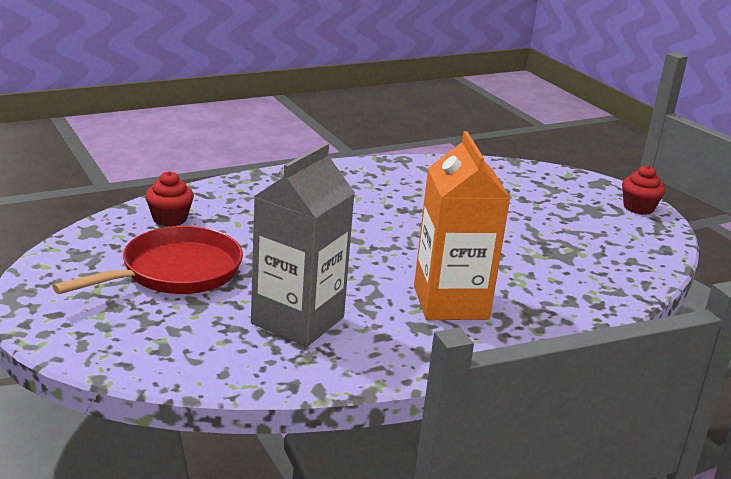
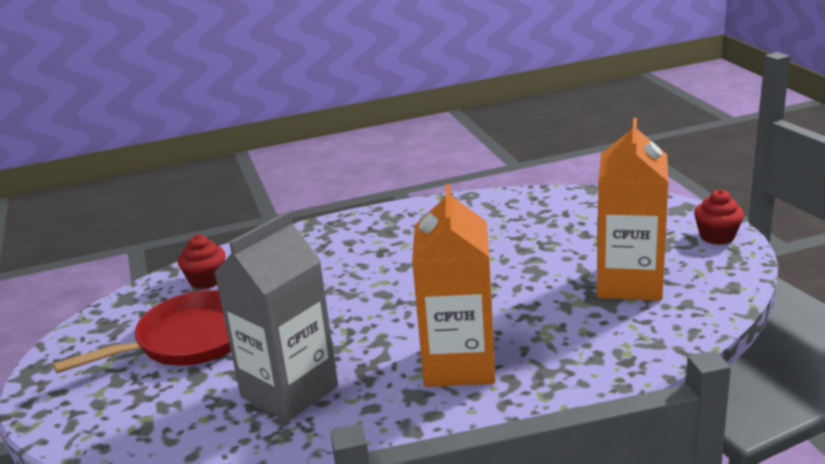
camera: 15 degrees right, 0 degrees up
(577, 242) = (629, 283): none -> orange carton

